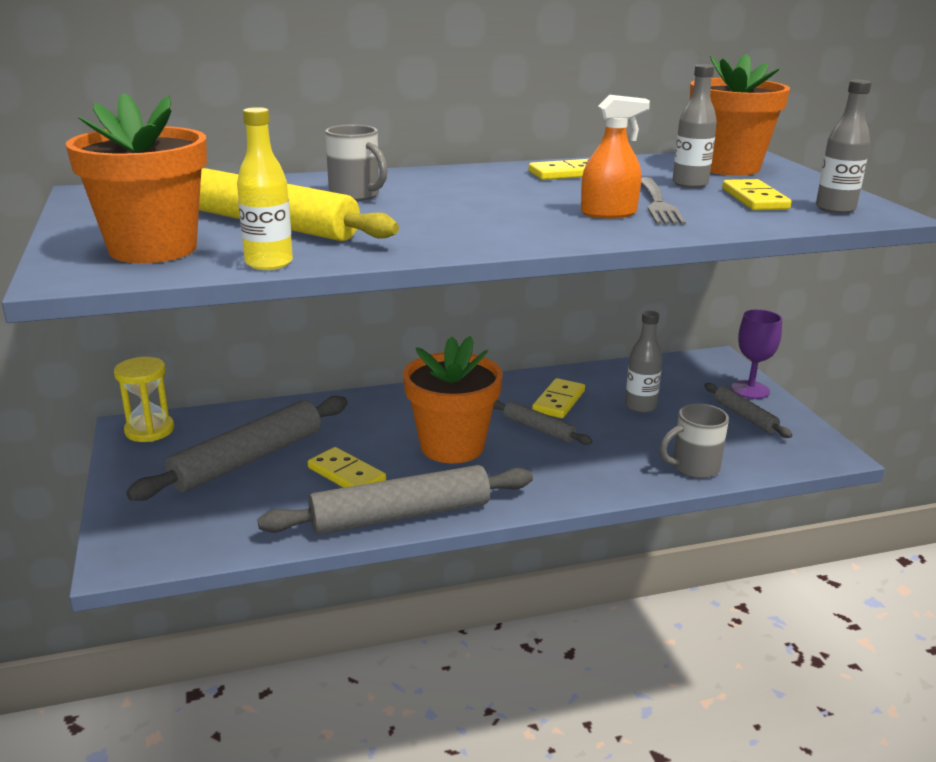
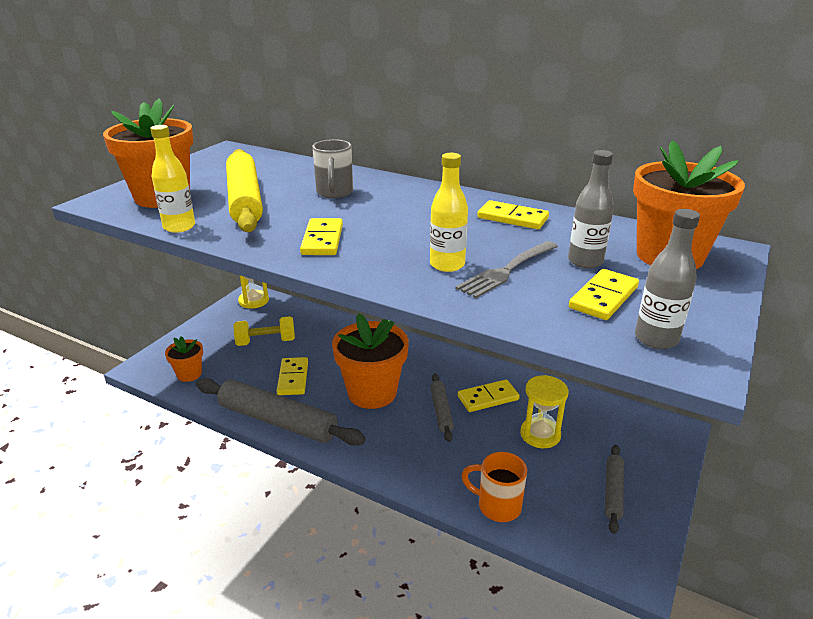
camera: 45 degrees right, 5 degrees up
(207, 533) = (189, 374): none -> orange flower pot
(248, 459) = (266, 342): grey rolling pin -> yellow dumbbell
(458, 229) = (322, 240): none -> yellow domino
(608, 213) = (447, 265): orange spray bottle -> yellow bottle
(640, 406) = (540, 434): grey bottle -> yellow hourglass
(693, 468) = (497, 506): grey mug -> orange mug
(750, 390) = (659, 472): purple goblet -> none

